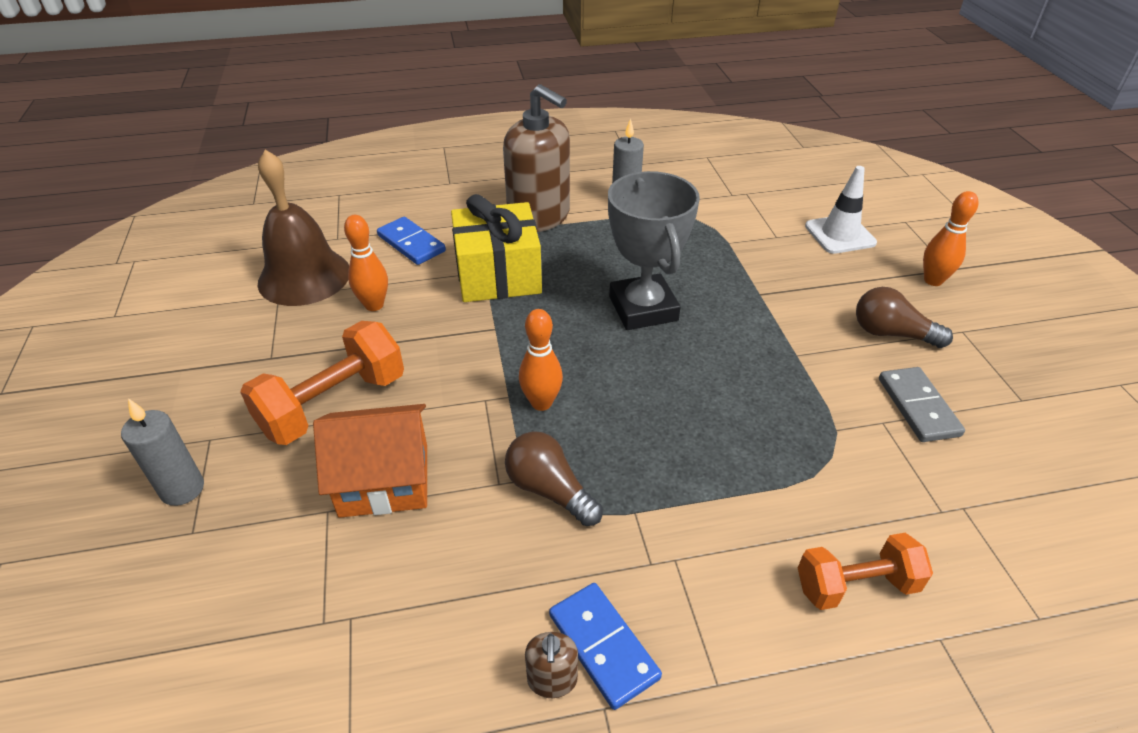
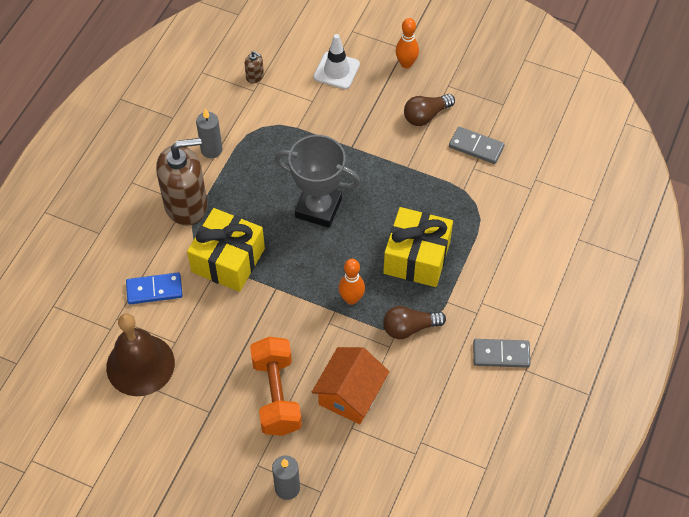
camera: 55 degrees left, 15 degrees up
(374, 305) = (203, 339): orange bowling pin -> none
(552, 679) = (502, 381): brown soap dispenser -> brown soap dispenser (255, 76)
(603, 646) = (501, 354): blue domino -> grey domino
(672, 436) = (416, 257): none -> yellow gift
(856, 585) = (539, 248): orange dumbbell -> none

